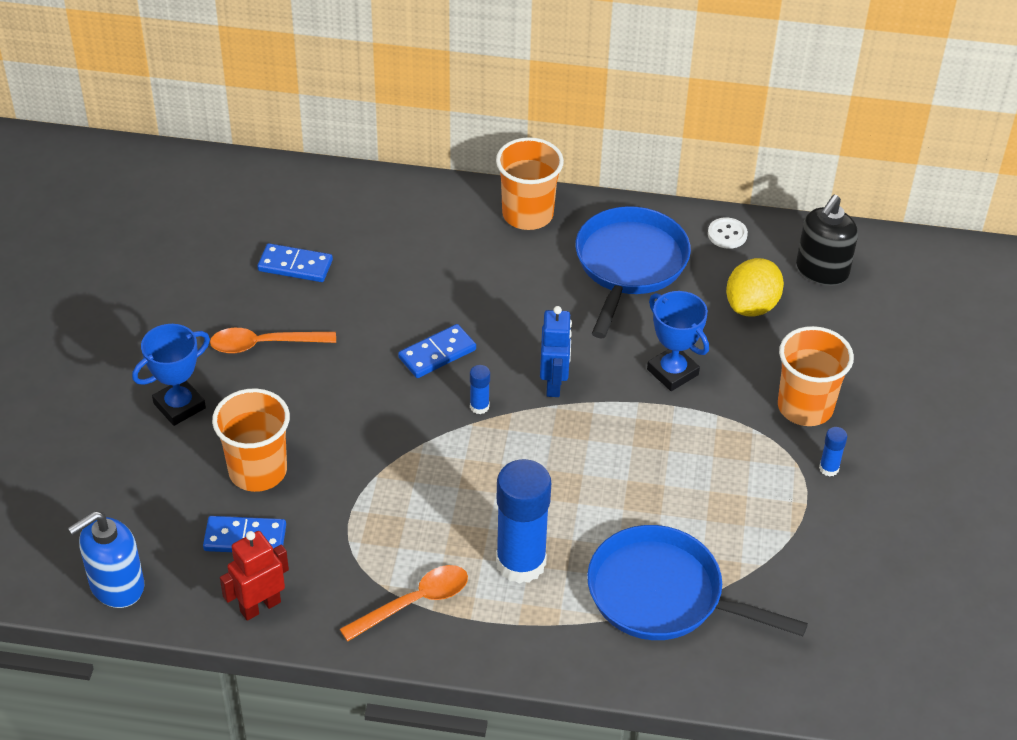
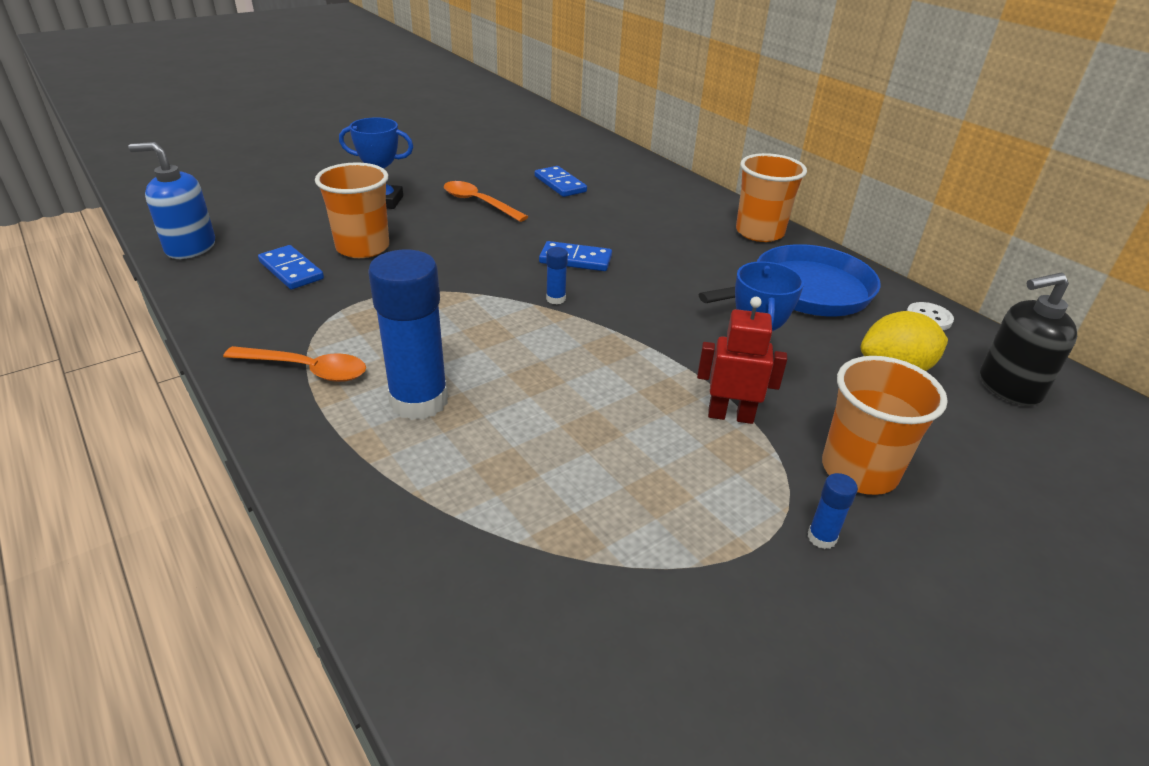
camera: 45 degrees right, 10 degrees down
(260, 606) = (226, 305): red robot -> red robot (730, 415)
(554, 384) = (633, 318): blue robot -> none
(663, 595) = (488, 513): blue pan -> none

